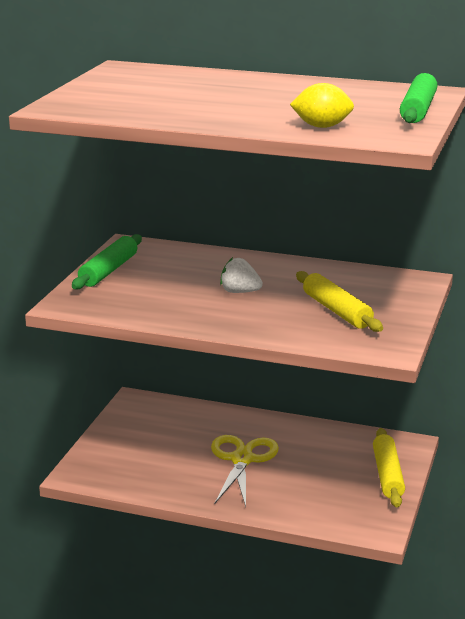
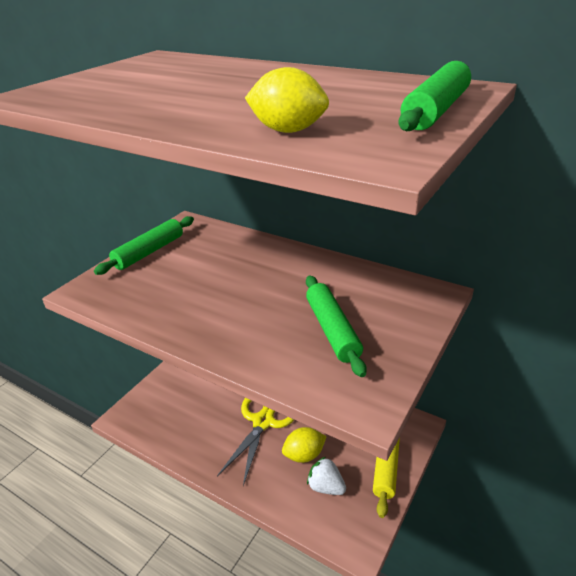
camera: 15 degrees right, 10 degrees up
(239, 292) = (248, 291): white strawberry -> white strawberry (326, 487)
(299, 479) = (304, 455): none -> yellow lemon
(337, 311) = (332, 330): yellow rolling pin -> green rolling pin

